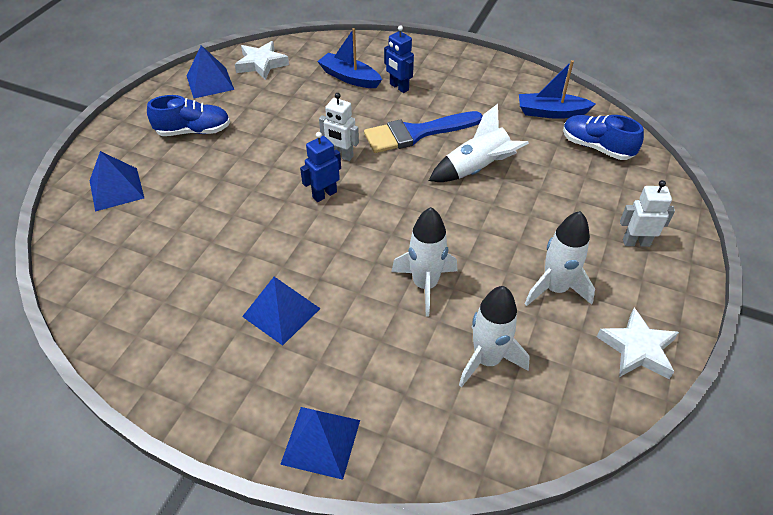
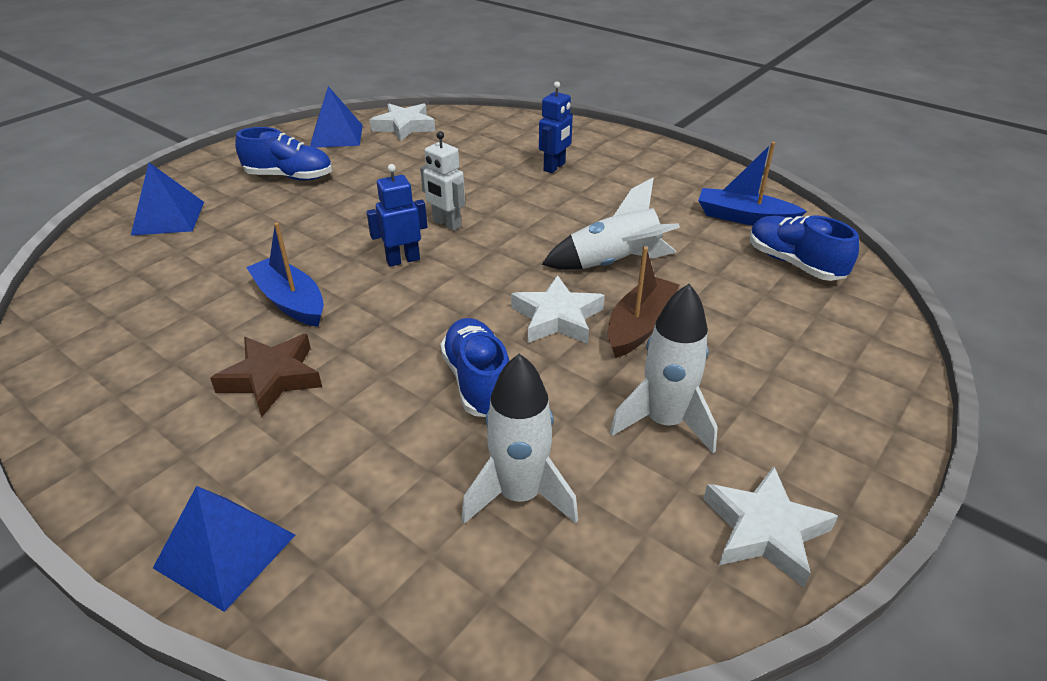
camera: 15 degrees right, 10 degrees down
(281, 312) = (272, 378): blue pyramid -> brown star
(349, 78) = (499, 151): blue boat -> blue boat (290, 301)
(399, 87) = (554, 167): blue robot -> blue robot turned 120 degrees counterclockwise
(416, 133) = (553, 215): blue brush -> none
(425, 285) = (478, 382): white rocket -> blue shoe
(456, 223) = (557, 317): none -> white star
(513, 218) = (639, 326): none -> brown boat
(636, 242) = (813, 385): white robot -> none

